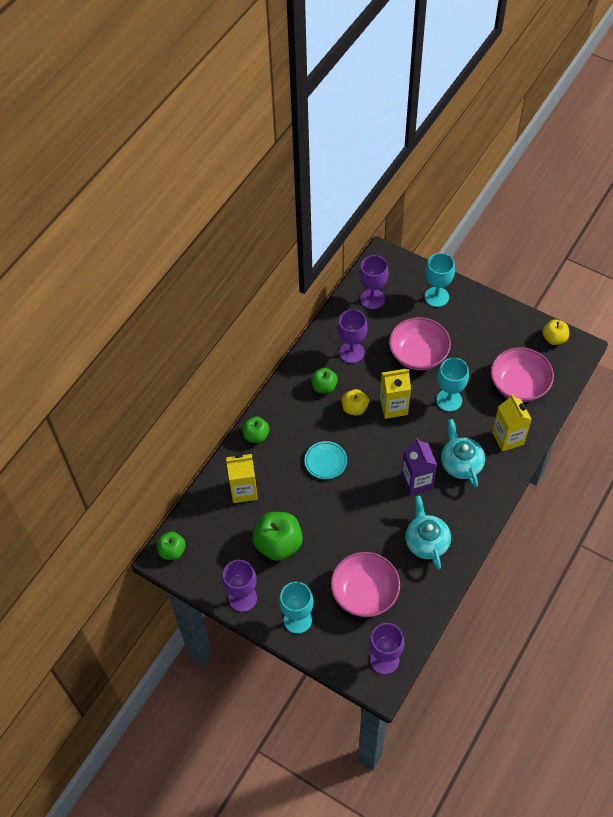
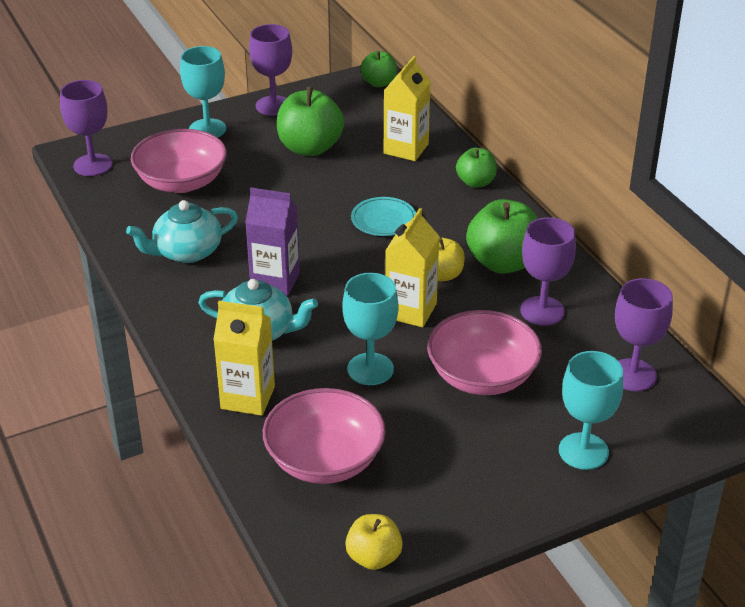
camera: 120 degrees right, 20 degrees down
(324, 387) = (503, 263): green apple -> green apple, size x1.70
(426, 541) = (186, 252): turquoise teapot -> turquoise teapot turned 135 degrees clockwise

